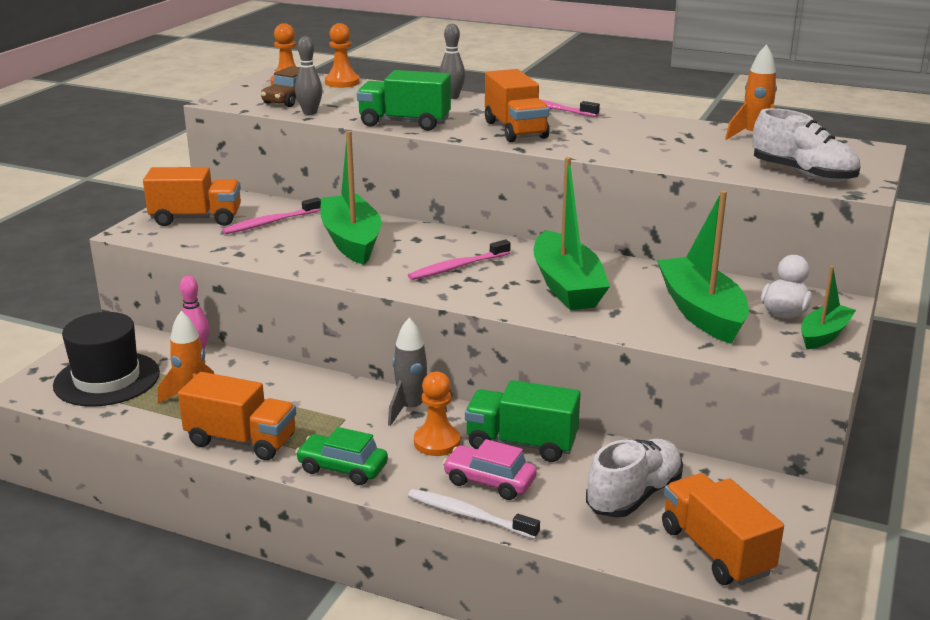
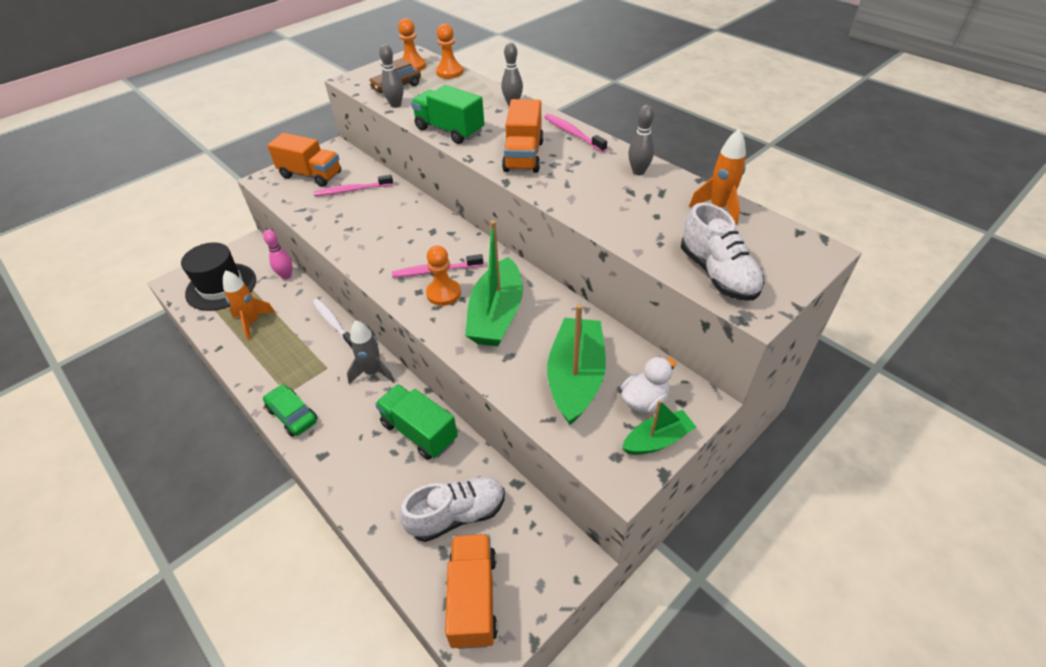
camera: 25 degrees right, 20 degrees up
(241, 440) = (254, 368): orange truck -> none
(351, 241) = (388, 222): green boat -> none
(437, 442) = (366, 411): orange pawn -> orange pawn (443, 293)
(469, 515) = (335, 491): white toothbrush -> white toothbrush (333, 323)
(489, 481) = (372, 462): pink car -> none
(649, 125) = (638, 172): none -> grey bowling pin

